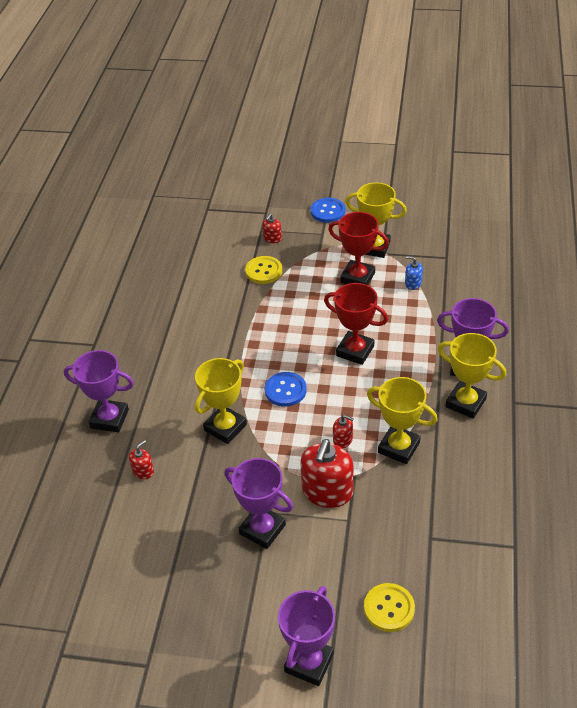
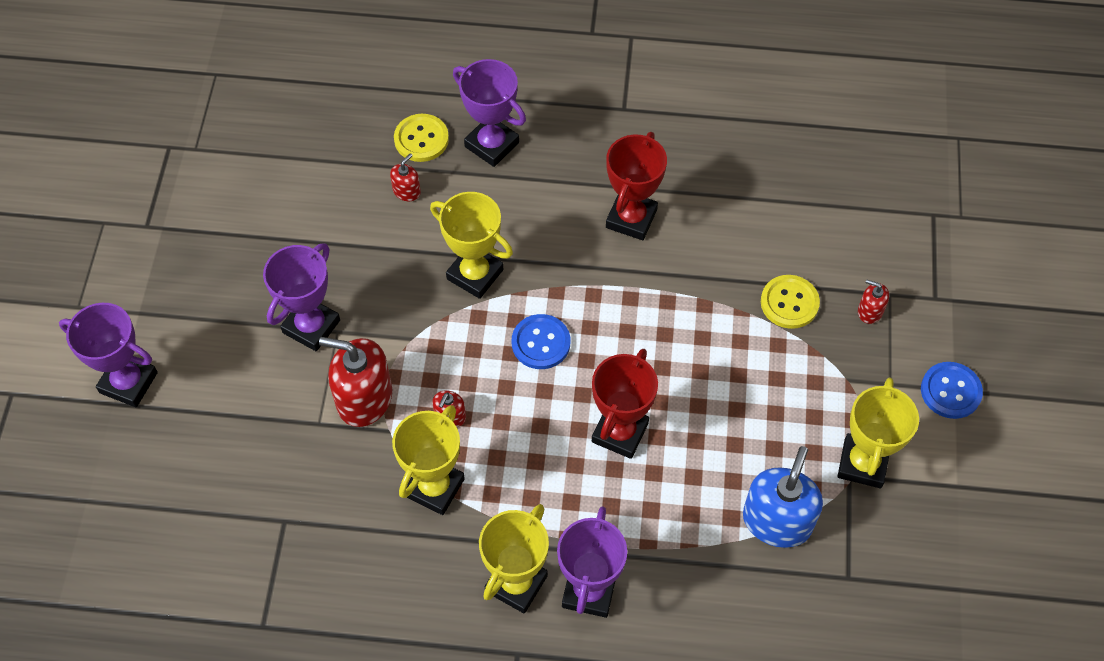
camera: 85 degrees right, 15 degrees up
(109, 419) = (492, 145): purple trophy -> purple trophy turned 60 degrees counterclockwise
(143, 471) = (406, 191): red soap dispenser -> red soap dispenser turned 90 degrees counterclockwise
(357, 278) = (784, 437): red trophy -> red trophy (631, 218)
(389, 608) = (187, 468): yellow button -> yellow button (421, 139)
(413, 283) = (777, 521): blue soap dispenser -> blue soap dispenser, size x2.09

